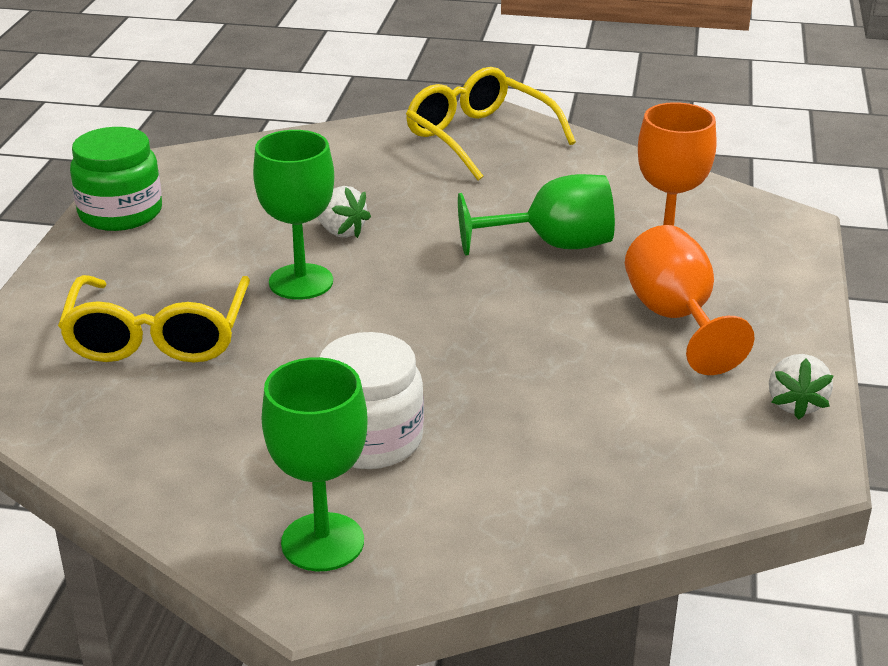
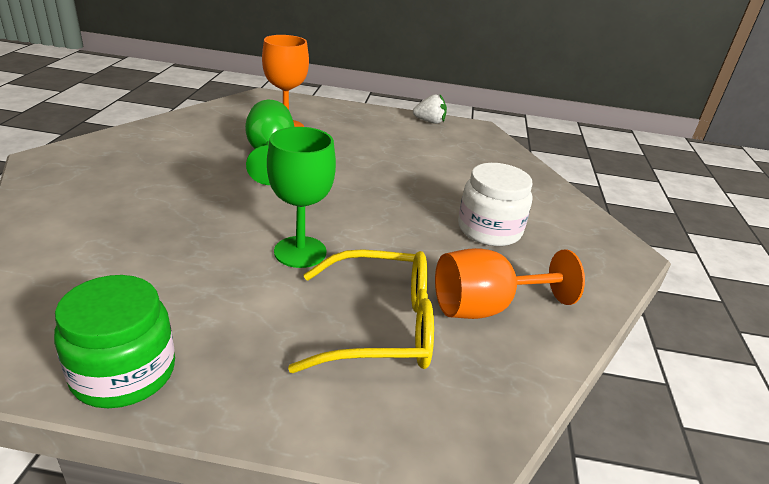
camera: 95 degrees left, 0 degrees up
(322, 542) = (586, 248): green goblet -> none
(340, 231) = (223, 232): white strawberry -> none
(479, 137) = (88, 165): yellow glasses -> none
(676, 319) = (358, 135): orange goblet -> orange goblet (486, 307)

